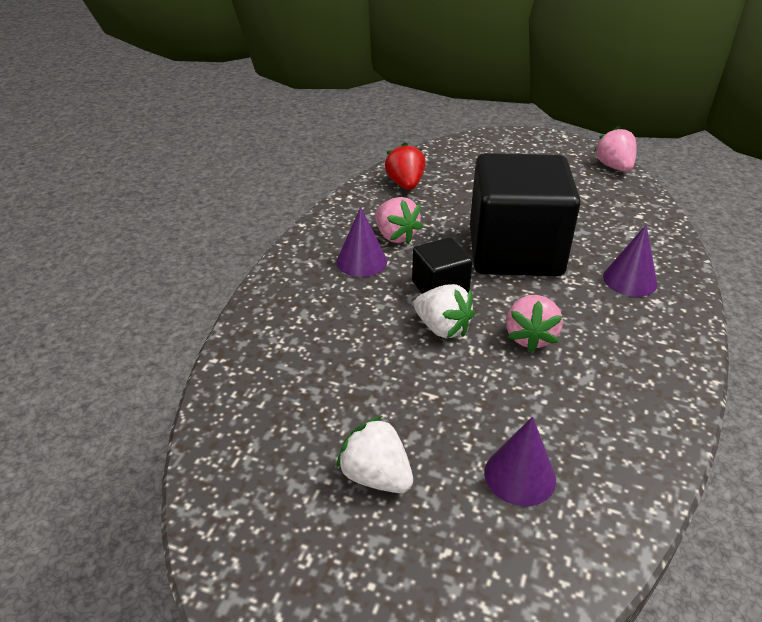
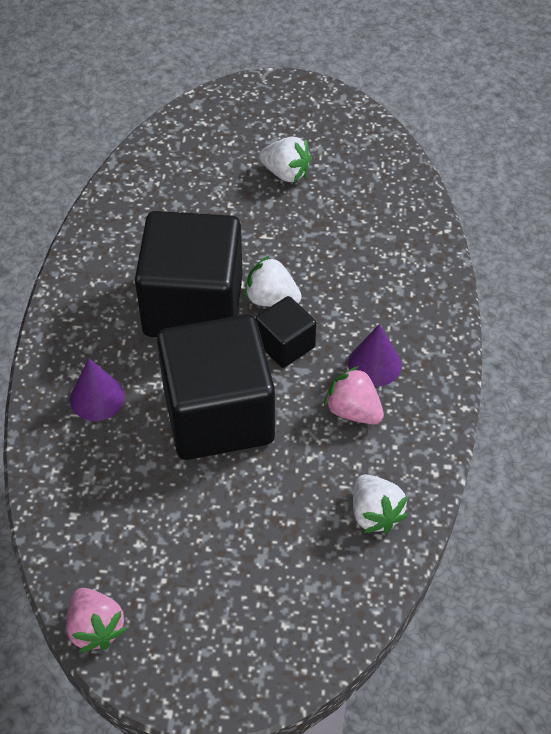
camera: 165 degrees right, 15 degrees up
(405, 184) = (375, 513): red strawberry -> white strawberry
(520, 475) = (191, 192): purple cone -> none
(530, 337) = (193, 305): pink strawberry -> black cube

